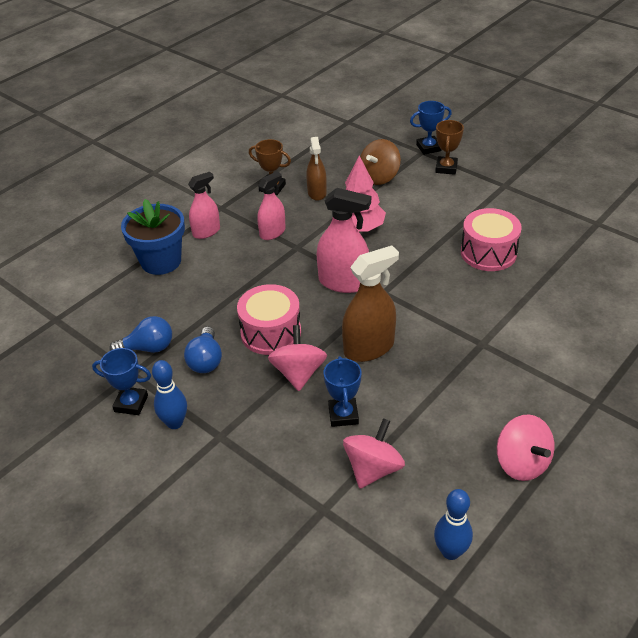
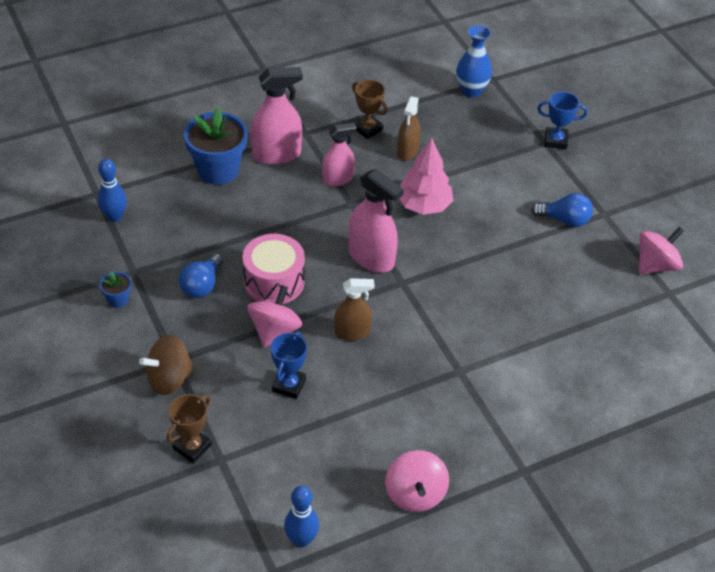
camera: 20 degrees right, 5 degrees up
(131, 403) = (118, 300): blue trophy -> blue flower pot
(148, 348) = (160, 253): blue light bulb -> blue light bulb (564, 220)
(175, 423) = (144, 332): blue bowling pin -> blue bowling pin (115, 217)
(206, 232) = (277, 154): pink spray bottle -> pink spray bottle, size x1.55
(337, 135) = (471, 91): none -> blue vase
(369, 348) = (352, 332): brown spray bottle -> brown spray bottle, size x0.64
(373, 469) = (283, 443): pink spinning top -> pink spinning top (656, 265)
(379, 177) = (481, 156): brown spinning top -> brown spinning top (169, 379)
(446, 168) = (557, 171): brown trophy -> brown trophy (192, 447)
(488, 253) = (532, 282): pink drum -> none

